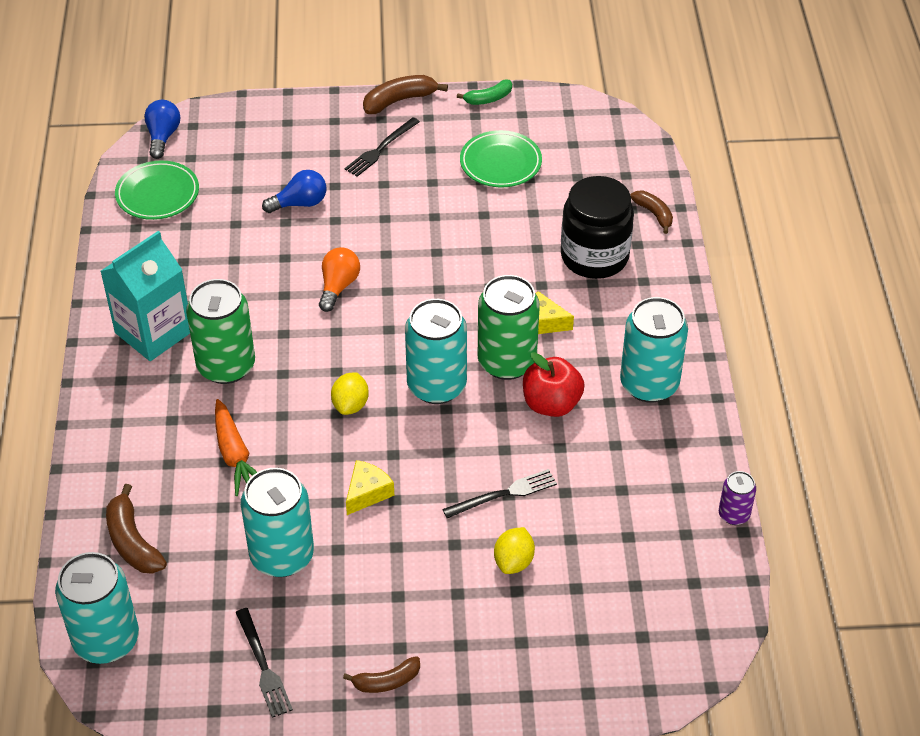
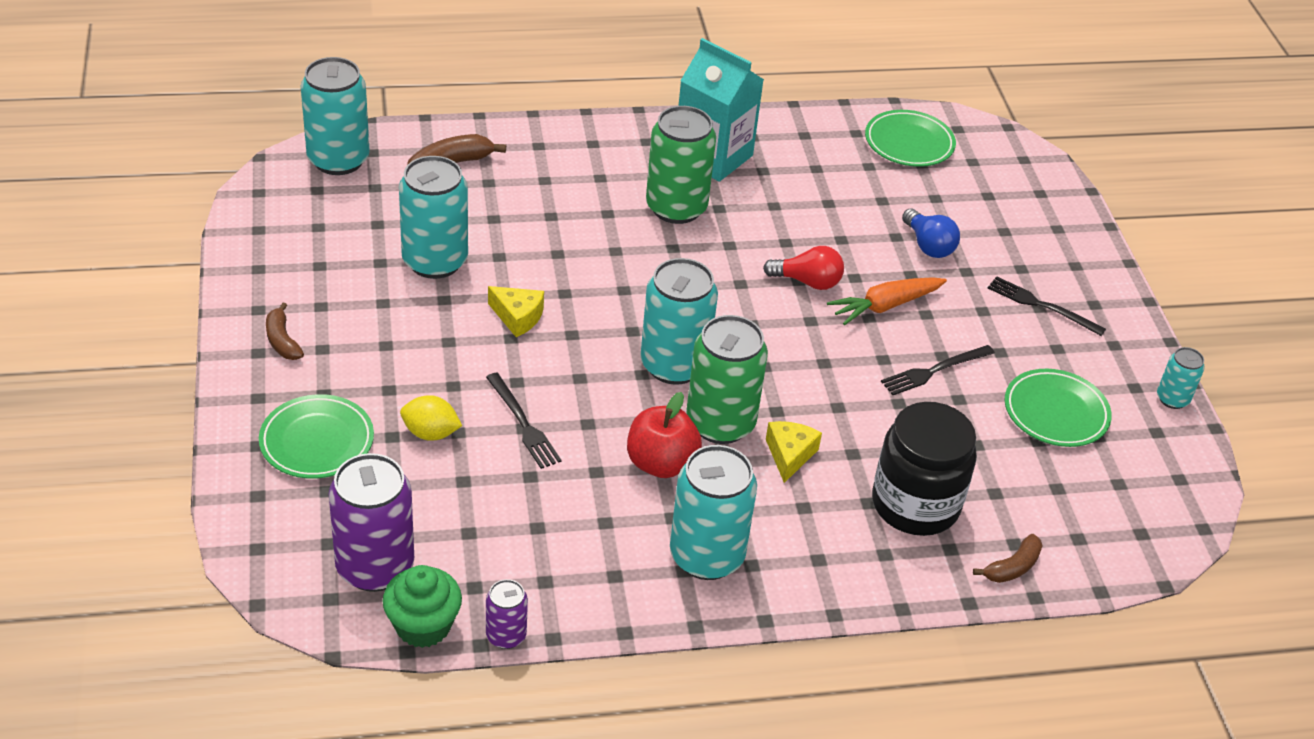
camera: 80 degrees right, 5 degrees down
(163, 137) = (997, 140): blue light bulb -> none
(234, 454) = (560, 221): orange carrot -> orange carrot (885, 306)
(263, 666) = (305, 257): black fork -> black fork (934, 371)
(338, 286) = (807, 282): orange light bulb -> red light bulb
(350, 405) = (636, 299): yellow lemon -> none
(399, 100) = (1134, 318): brown banana -> none
(488, 98) = (1172, 399): green banana -> turquoise can
(522, 648) = (317, 441): none -> green plate
(668, 602) = (375, 567): none -> purple can
(727, 569) = (423, 626): none -> green cupcake

